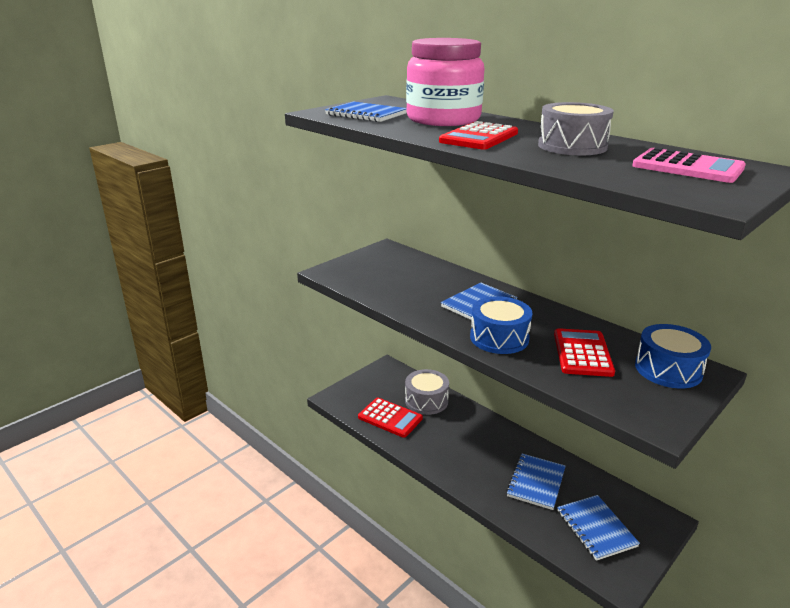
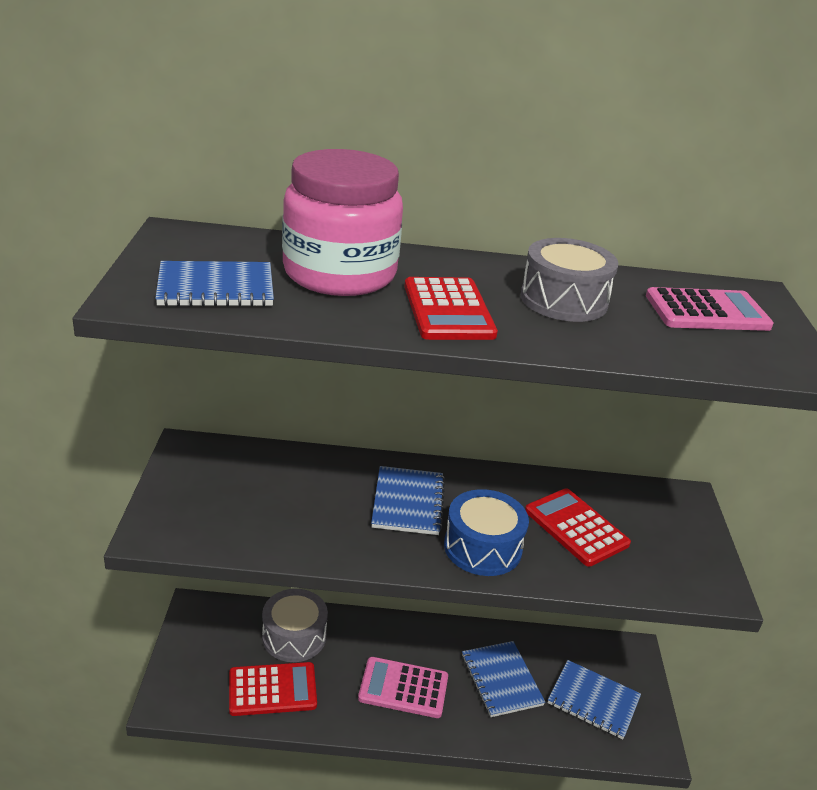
camera: 45 degrees left, 5 degrees up
(465, 454) = (403, 688): none -> pink calculator
(668, 369) = (658, 511): blue drum -> none

